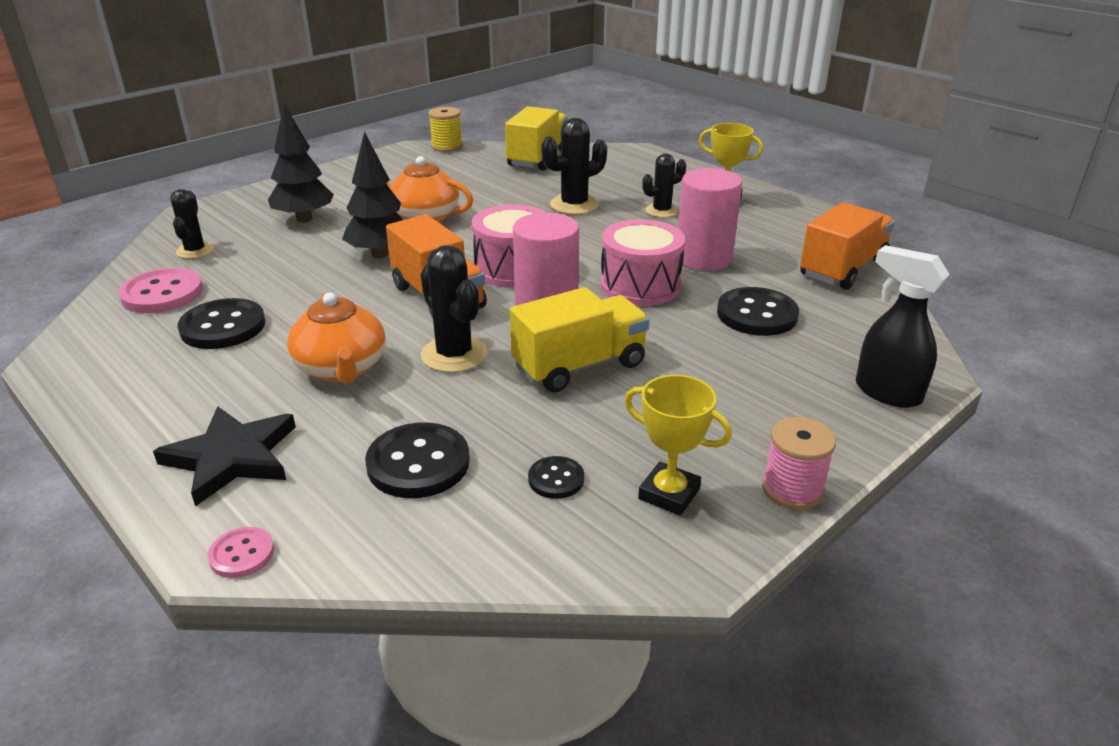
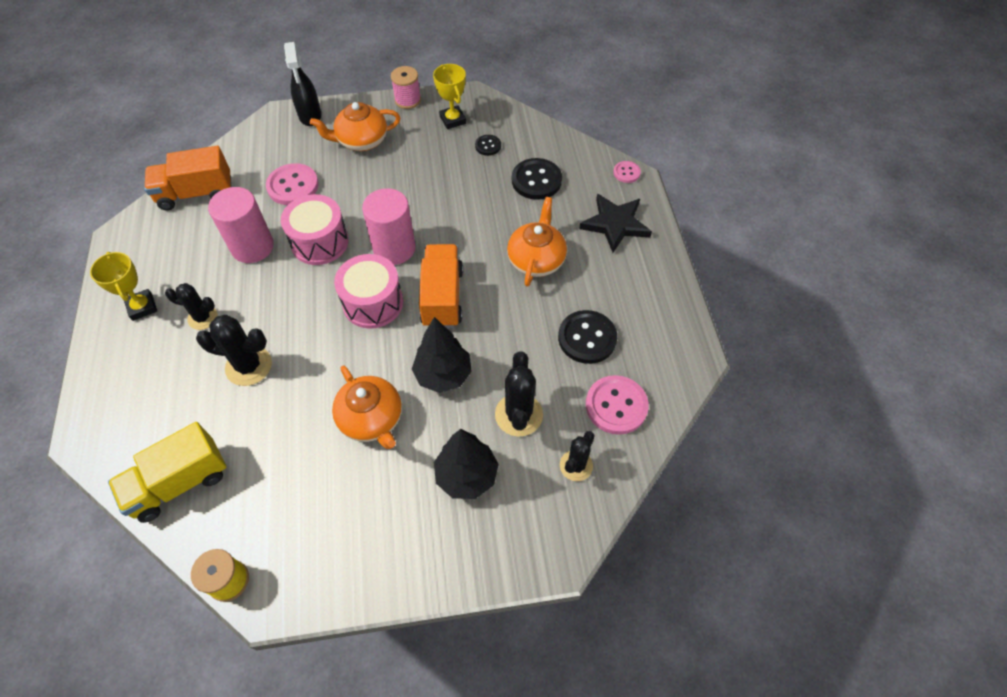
camera: 145 degrees left, 25 degrees up
(454, 355) = (472, 239): black cactus -> black cactus (518, 415)
(579, 366) = (419, 198): yellow truck -> none
(757, 314) = (293, 186): black button -> pink button
(761, 395) = (361, 141): none -> orange teapot

